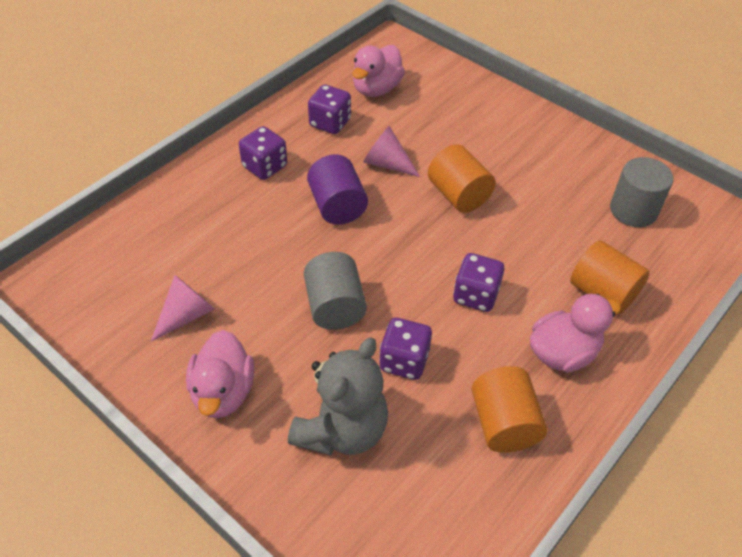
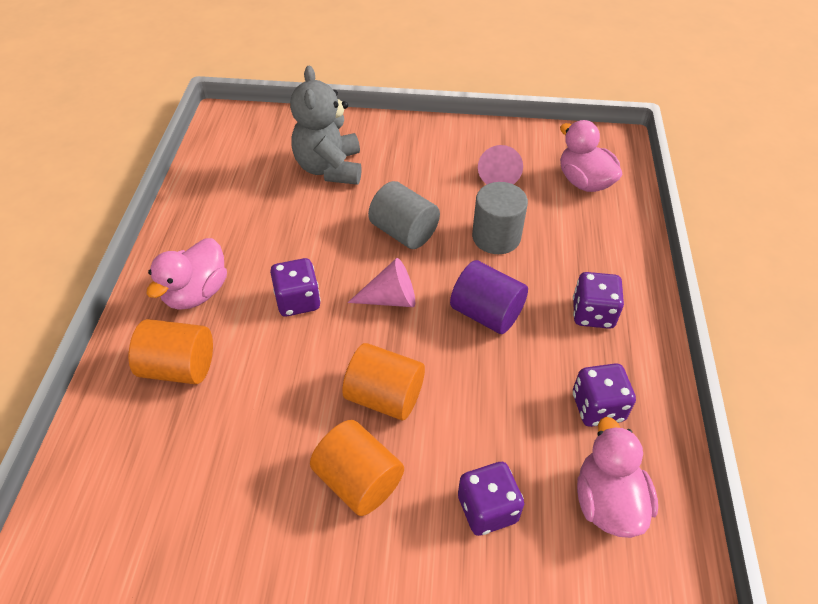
camera: 145 degrees right, 0 degrees up
(223, 392) = (423, 150): pink duck -> pink duck (584, 182)
(386, 164) = (488, 390): pink cone -> pink cone (391, 298)
(404, 361) = (320, 224): purple dice -> purple dice (487, 509)
(503, 424) = (221, 223): orange cylinder -> orange cylinder (358, 480)
(633, 210) = (175, 498): grey cylinder -> grey cylinder (496, 237)

